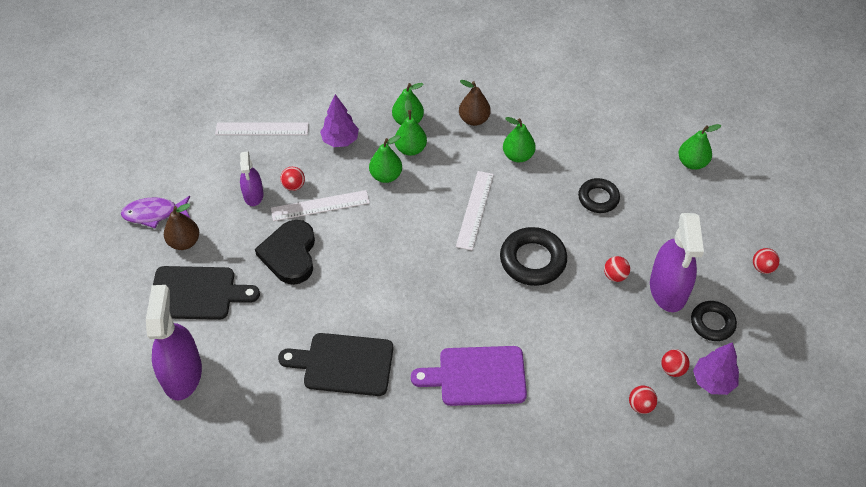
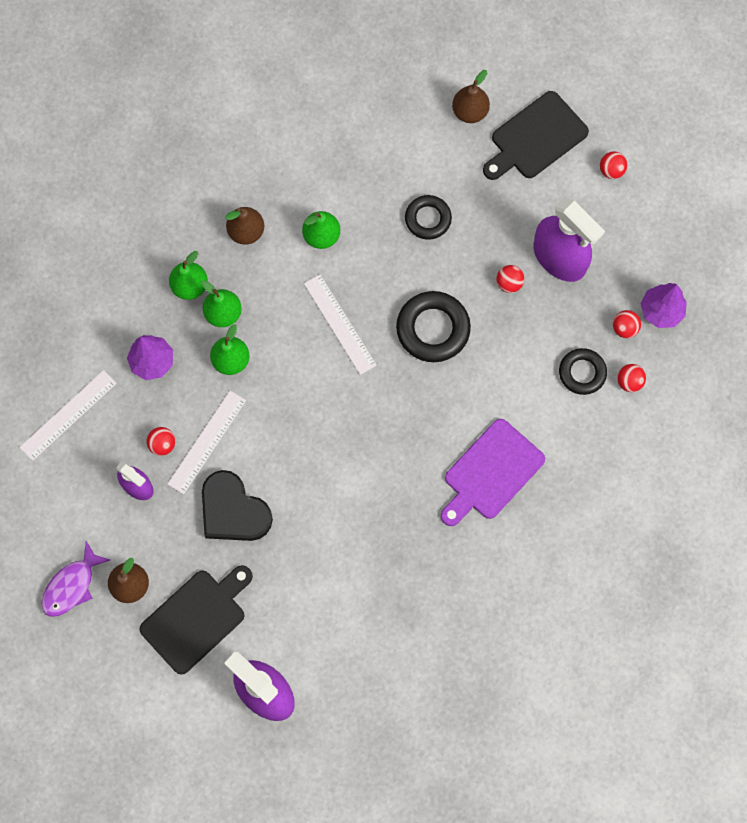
camera: 45 degrees left, 20 degrees up
(343, 364) = (381, 561): black cutting board -> black cutting board (535, 138)
(692, 163) = (470, 112): green pear -> brown pear
(712, 323) = (618, 259): black ring -> black ring (582, 373)

